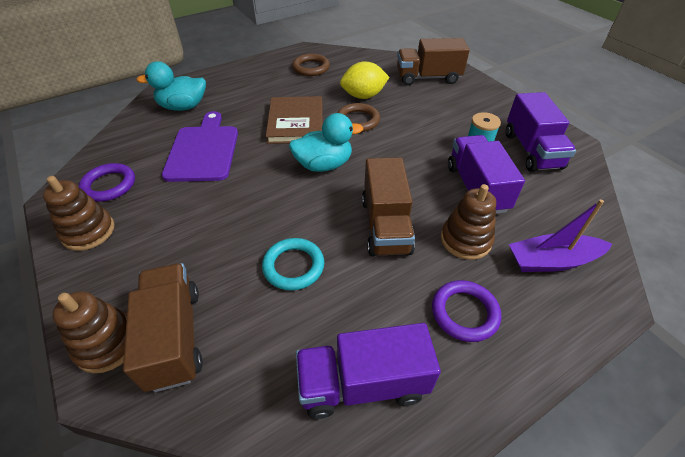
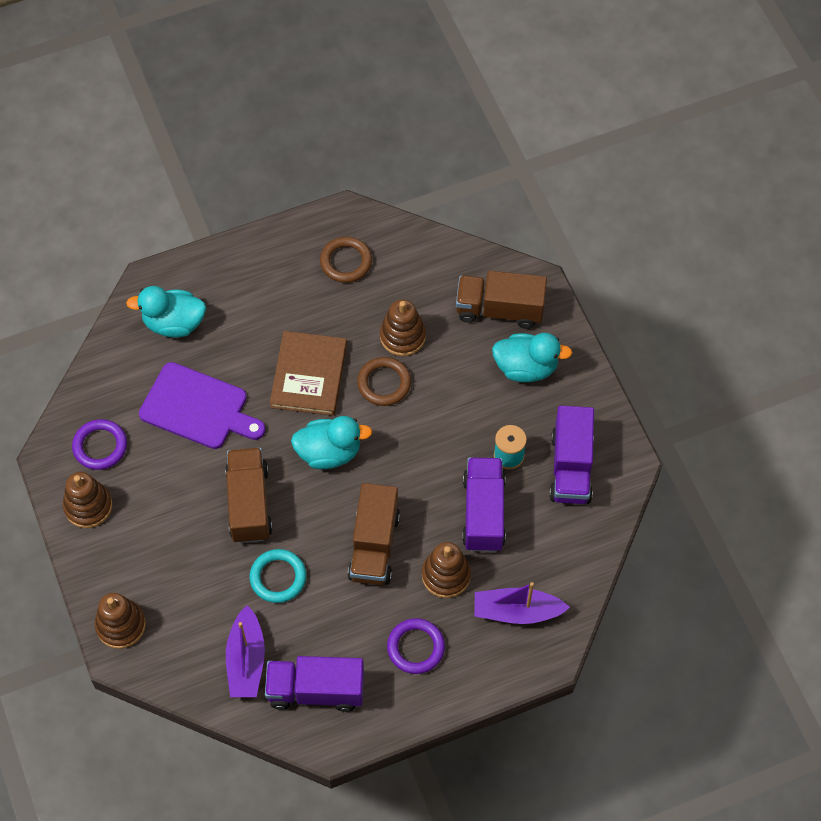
camera: 10 degrees right, 15 degrees up
(174, 337) = (173, 628): brown truck -> brown truck (249, 504)
(203, 150) = (198, 408): purple cutting board -> purple cutting board turned 105 degrees clockwise
(268, 360) = (246, 660): none -> purple boat
(363, 96) = (402, 336): yellow lemon -> brown stacking toy
(462, 102) = (526, 367): none -> turquoise duck

